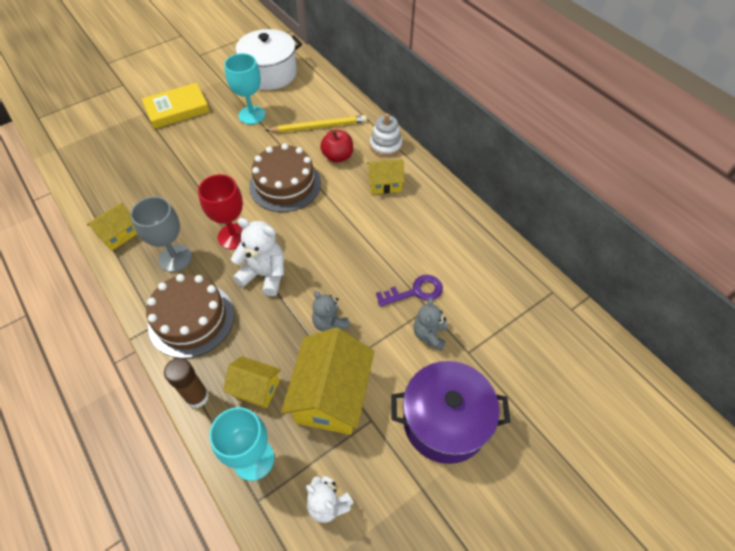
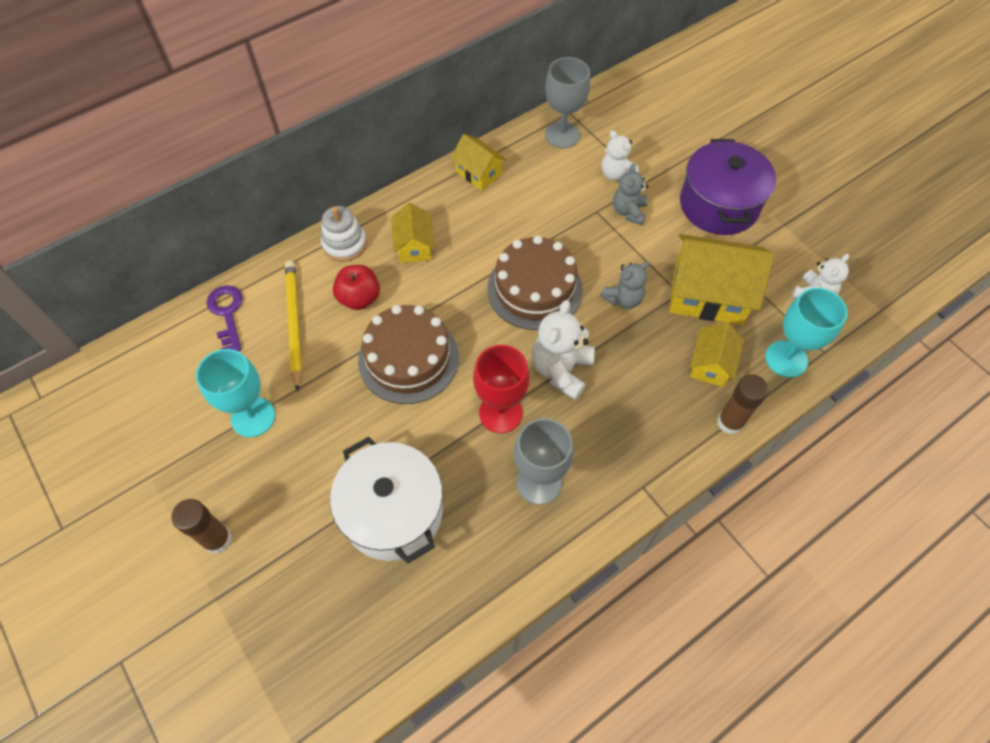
camera: 90 degrees left, 5 degrees up
(118, 234) = (497, 572): yellow house -> yellow house (478, 173)
(177, 109) = (217, 539): yellow book -> brown glue stick
(191, 319) = (632, 445): brown cake -> brown cake (534, 289)
(270, 73) = (150, 400): white pot -> white pot (393, 512)
(415, 291) = (576, 221): purple key -> purple key (227, 314)
(429, 335) = (629, 212): grey teddy bear -> grey teddy bear turned 90 degrees clockwise
(476, 327) = (616, 174): none -> white teddy bear
(520, 284) = (562, 135): none -> grey goblet

